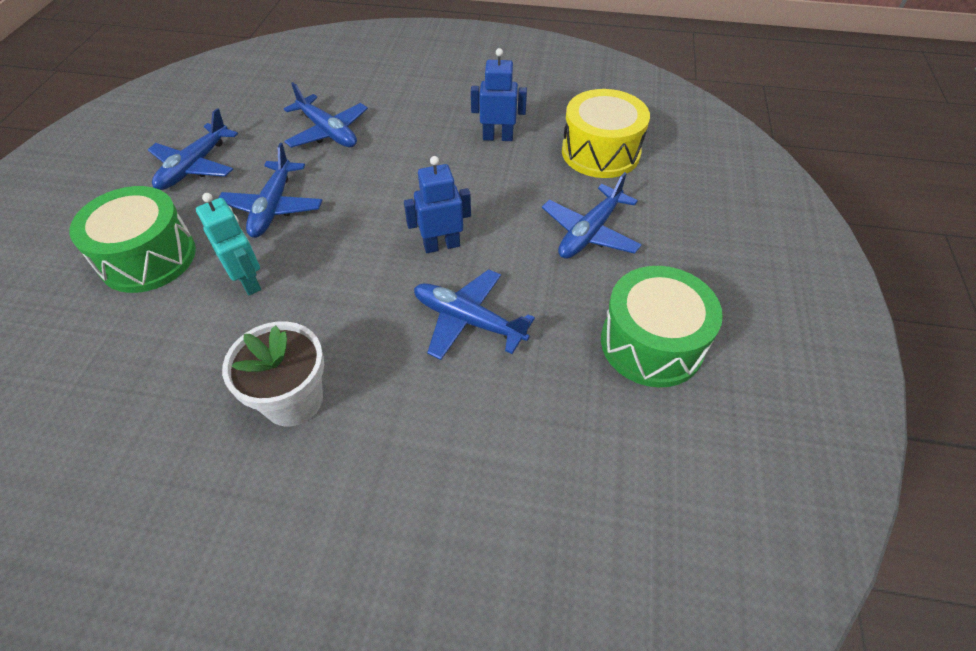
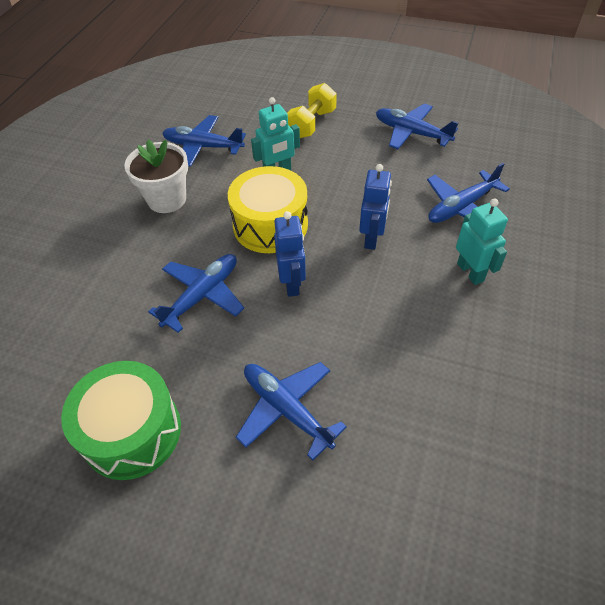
camera: 100 degrees right, 0 degrees up
(148, 257) = (311, 124): green drum -> yellow dumbbell
(273, 207) = (356, 178): blue plane -> blue plane (203, 147)
(415, 128) = (470, 272): none -> turquoise robot
(498, 137) = (456, 345): blue robot -> blue robot (372, 238)
(600, 152) = (426, 453): yellow drum -> yellow drum (270, 225)

